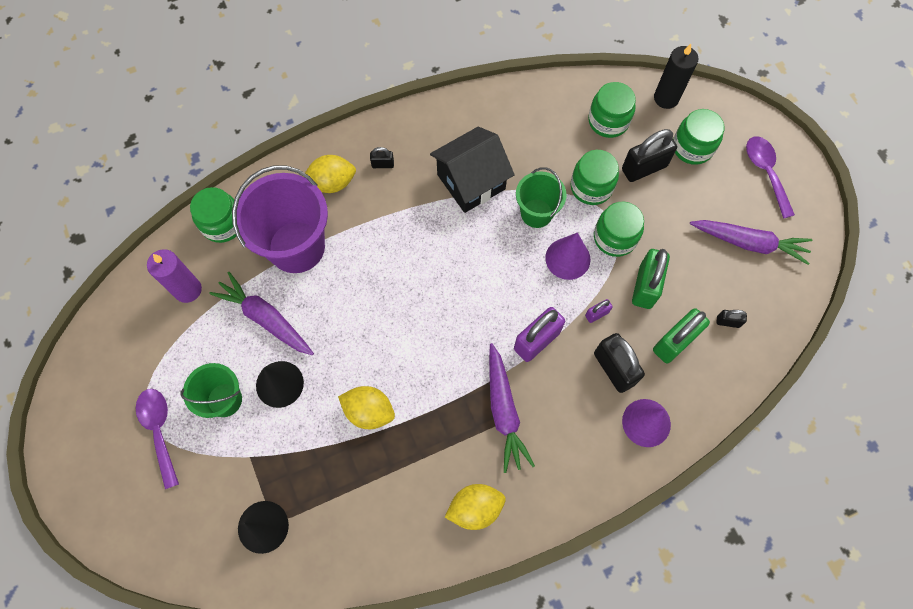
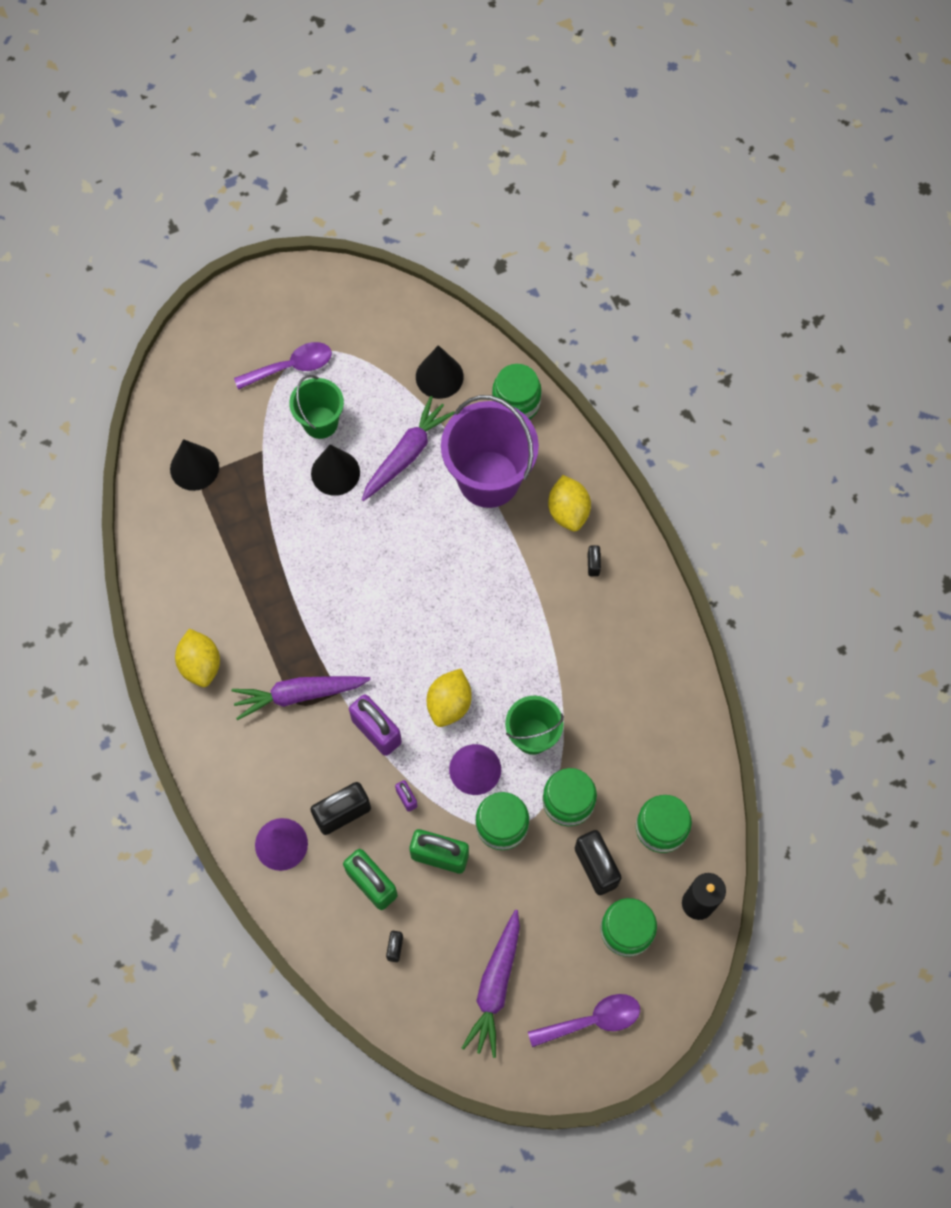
camera: 90 degrees right, 0 degrees up
(188, 290) = (439, 376): purple candle -> black cone
(369, 411) = (304, 560): yellow lemon -> yellow lemon (449, 704)
(471, 182) = (572, 663): black house -> none

